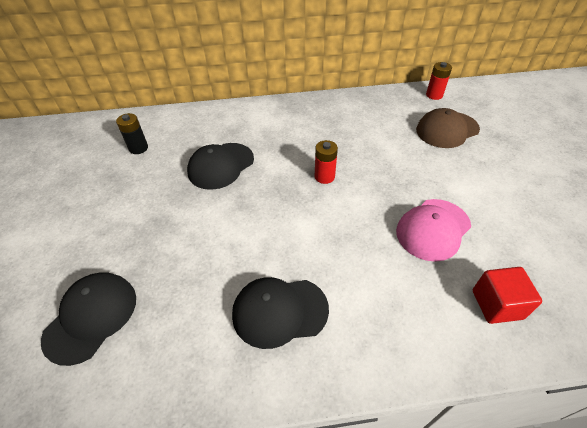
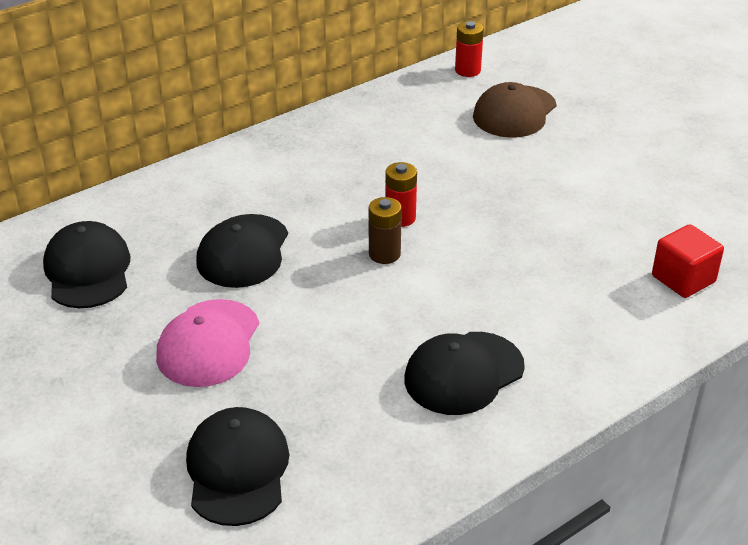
camera: 30 degrees left, 10 degrees down
(138, 148) = (88, 270): black battery -> black cap
(296, 198) = (384, 254): none -> brown battery
(433, 229) = (573, 231): pink cap -> pink cap (208, 343)

